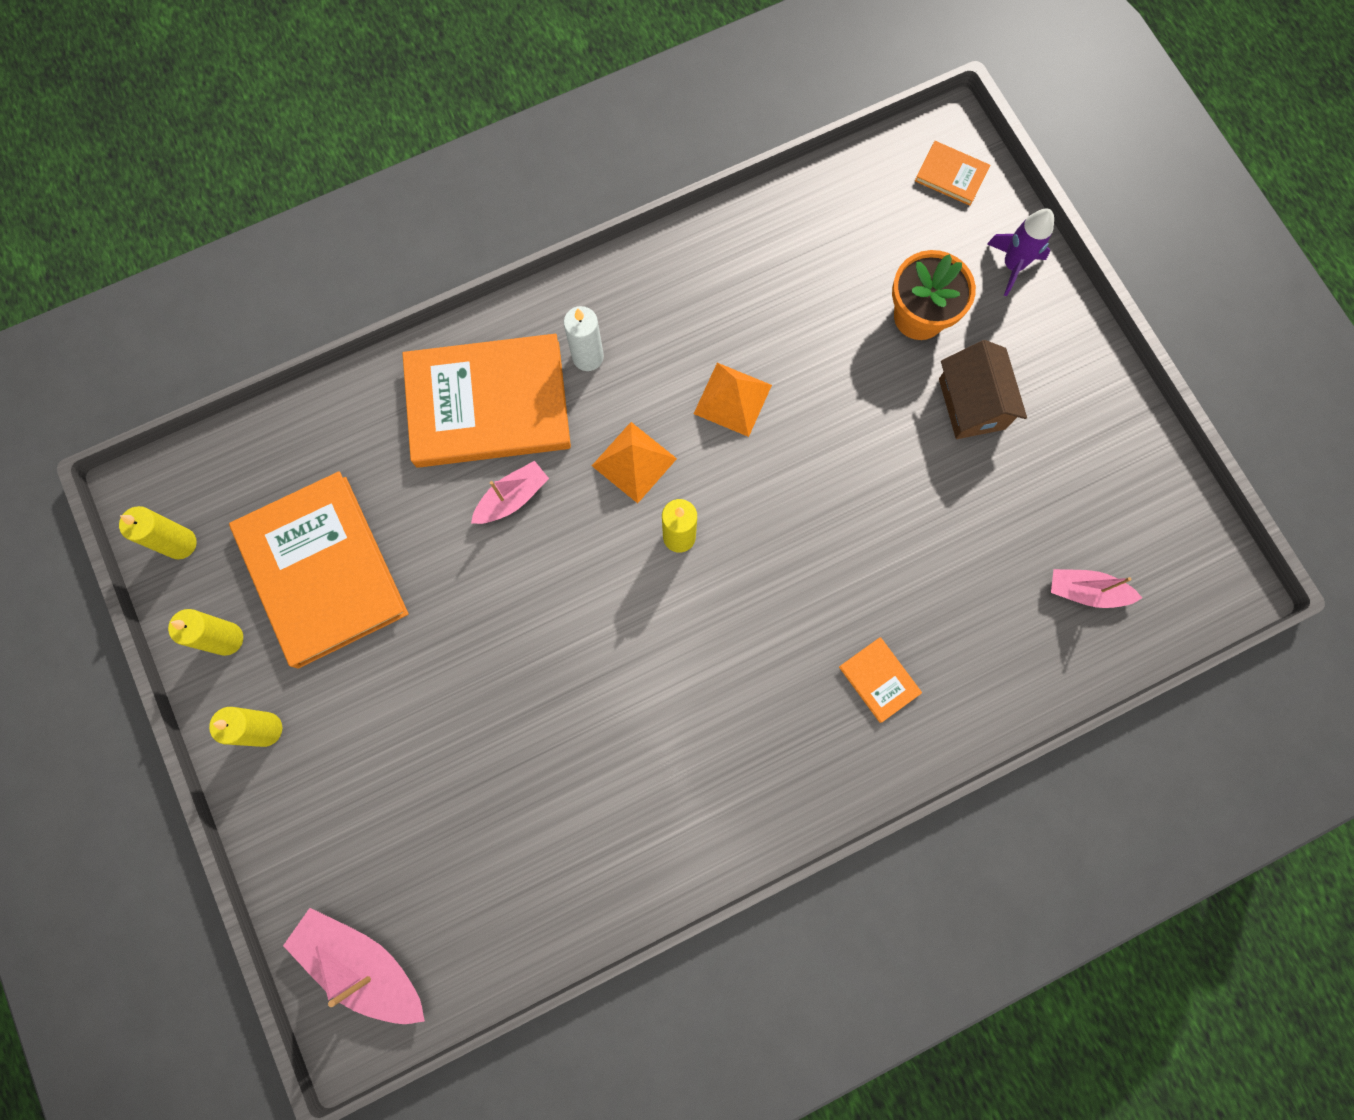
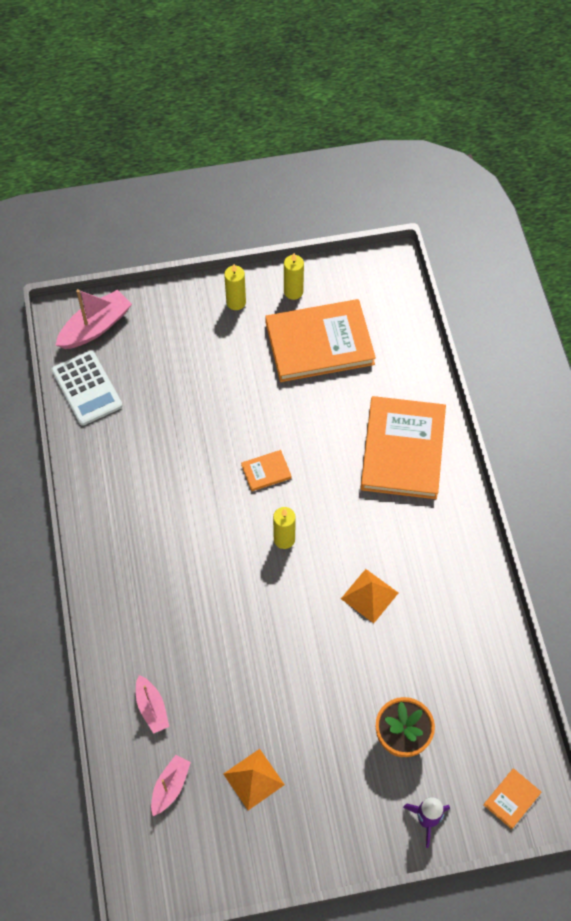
camera: 105 degrees right, 15 degrees down
(181, 543) = (356, 277): yellow candle -> none
(490, 935) = (87, 388): none -> white calculator
(512, 498) = (336, 450): pink boat -> pink boat (152, 708)
(588, 357) = (421, 514): white candle -> none
(634, 462) = (341, 525): orange pyramid -> orange pyramid (253, 779)
(879, 680) = (156, 633): orange book -> orange book (266, 472)
(971, 404) = (325, 753): brown house -> none

